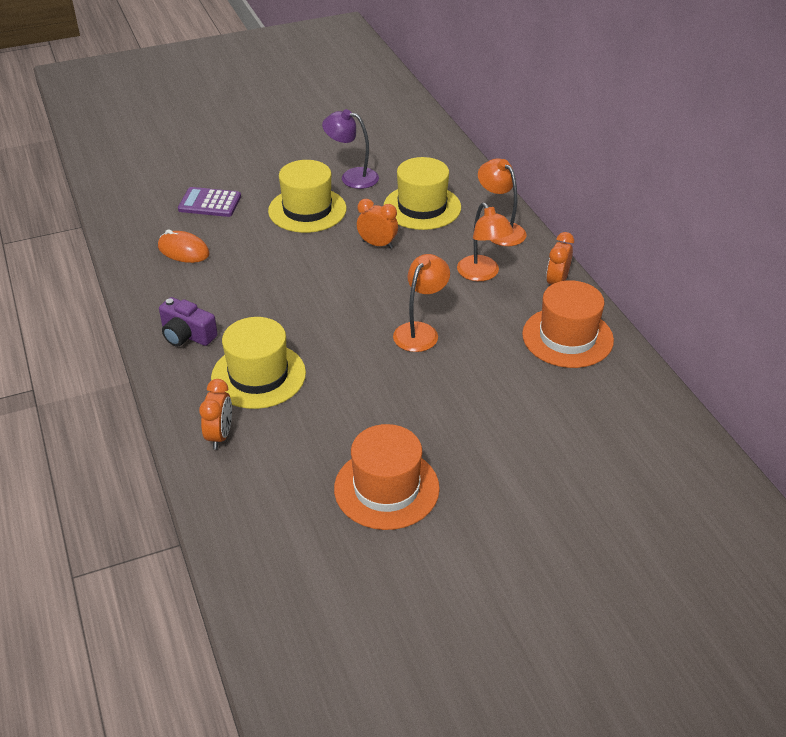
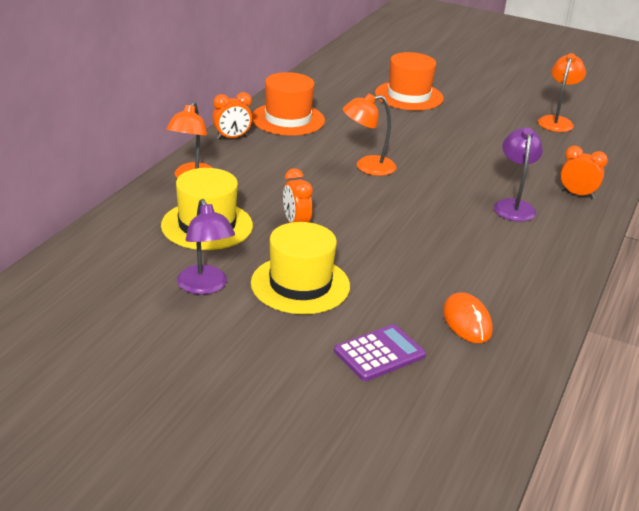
camera: 135 degrees left, 10 degrees down
(187, 335) = (539, 256): purple camera -> none
(210, 203) = (379, 354): purple calculator -> purple calculator turned 90 degrees counterclockwise
(220, 436) = (577, 194): orange clock -> orange clock turned 60 degrees clockwise
(258, 375) = (513, 206): yellow hat -> purple lamp
(386, 488) = (503, 131): orange hat -> orange hat (409, 96)
(482, 274) = (264, 166): orange lamp -> orange lamp (557, 121)

